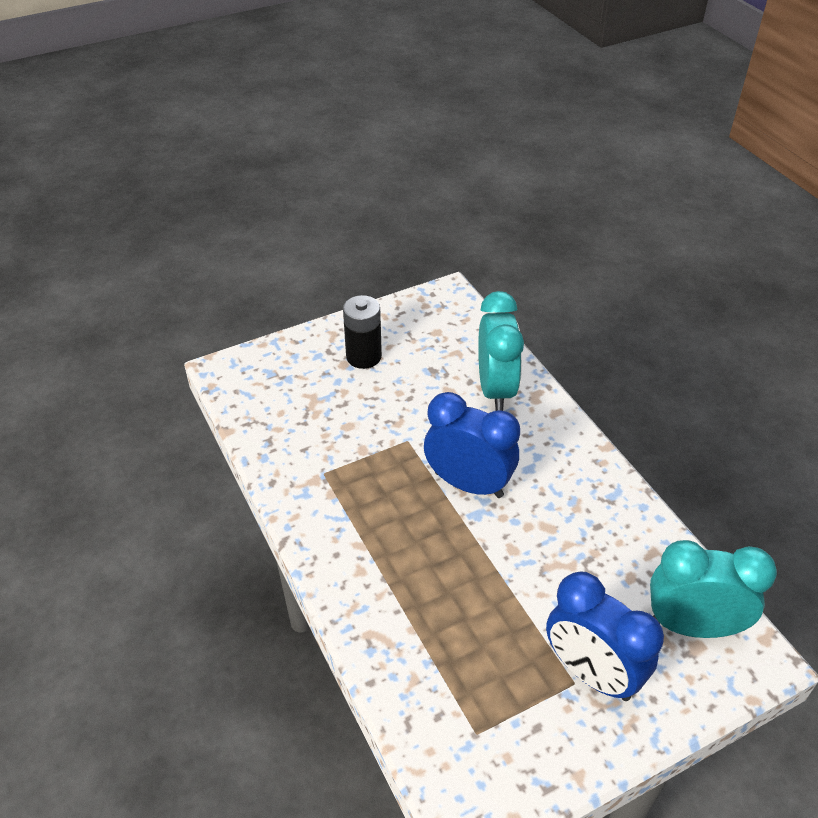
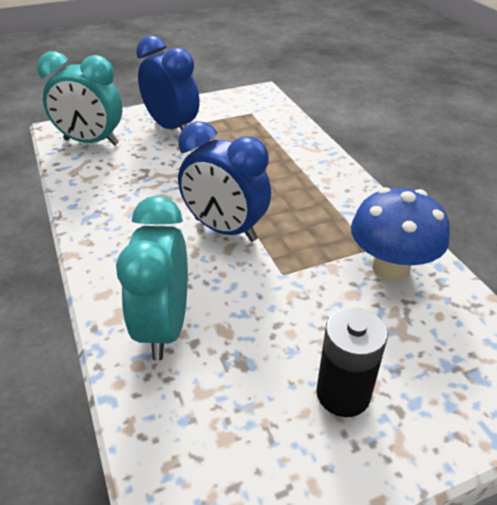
camera: 175 degrees left, 5 degrees down
(309, 452) = (390, 267): none -> blue mushroom

